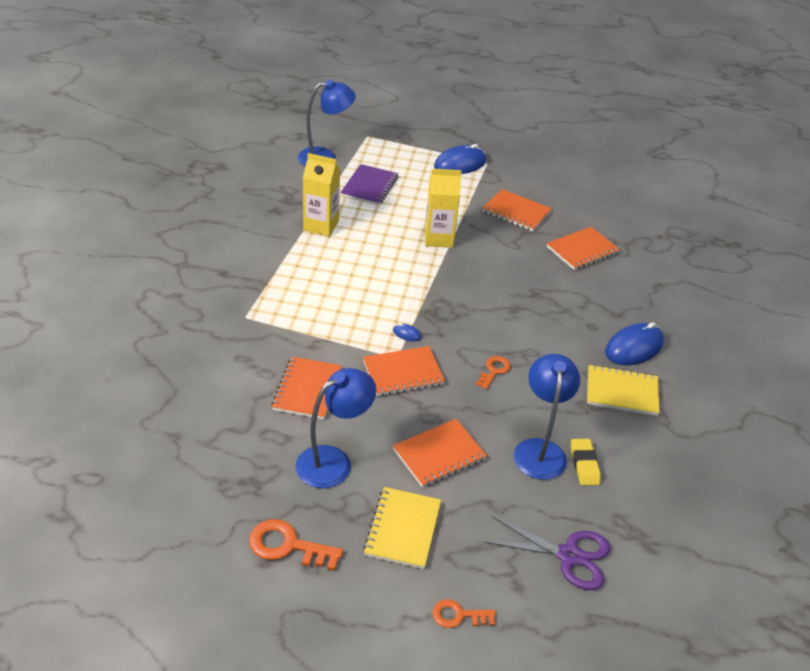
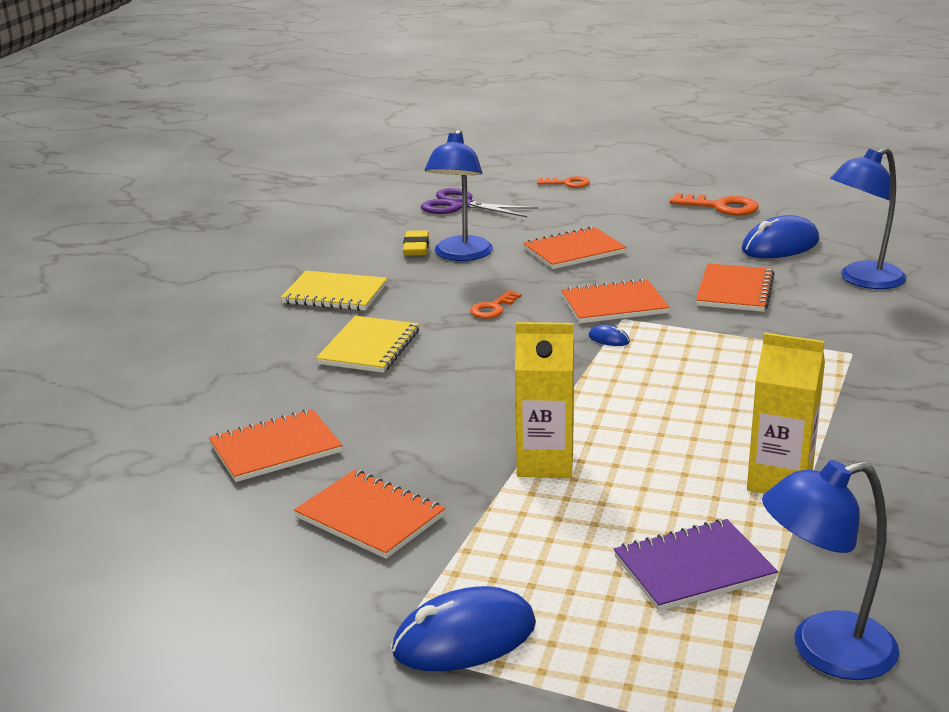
camera: 170 degrees left, 15 degrees down
(333, 461) = (689, 246): blue lamp -> blue lamp (862, 280)
(369, 186) = (694, 568): purple notebook -> purple notebook turned 45 degrees clockwise
(403, 529) = (614, 215): yellow notebook -> yellow notebook (369, 347)
(634, 347) = (286, 331): blue mouse -> blue mouse (780, 245)

